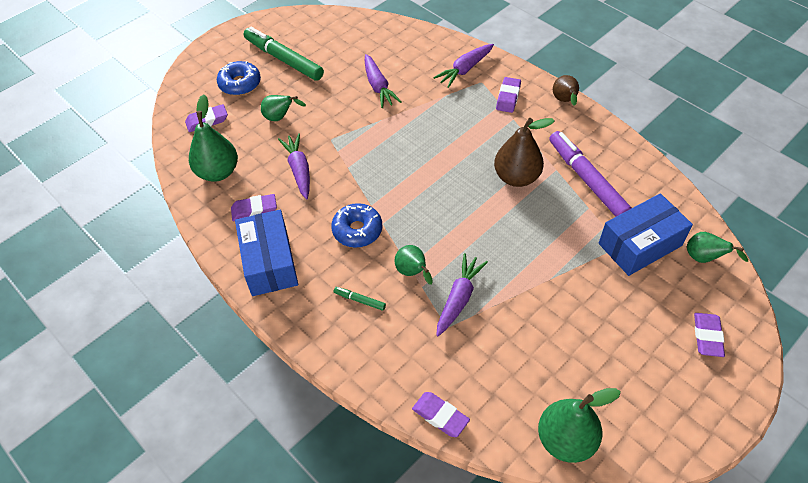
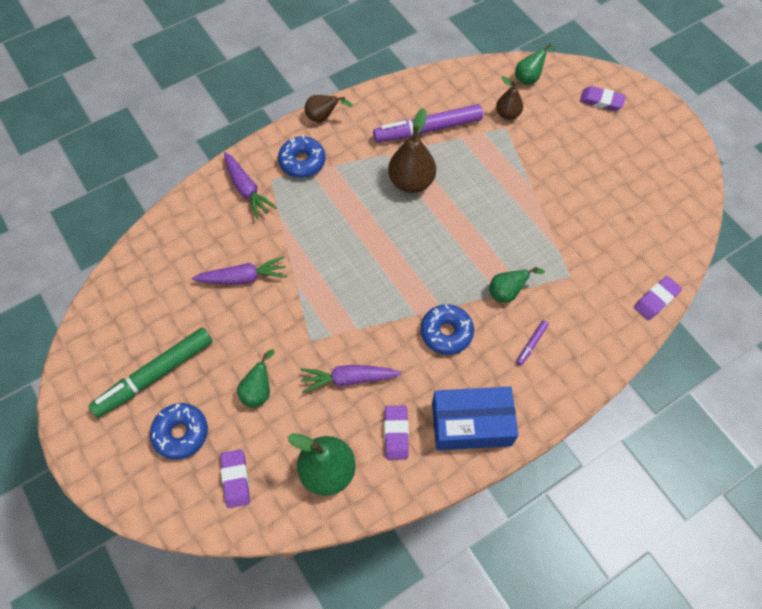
camera: 80 degrees left, 10 degrees up
(360, 300) = (531, 344): green marker -> purple marker
(459, 298) = (541, 260): purple carrot -> none
(508, 97) = (302, 162): purple eraser -> blue donut
(565, 440) = (681, 217): green pear -> none
(640, 244) = (507, 114): blue box -> brown pear

